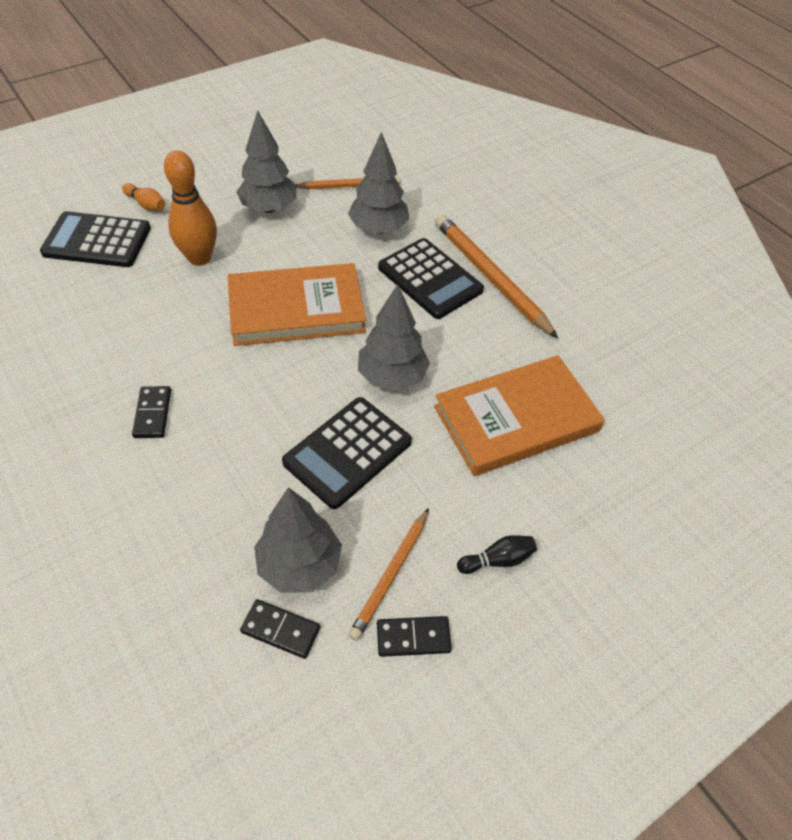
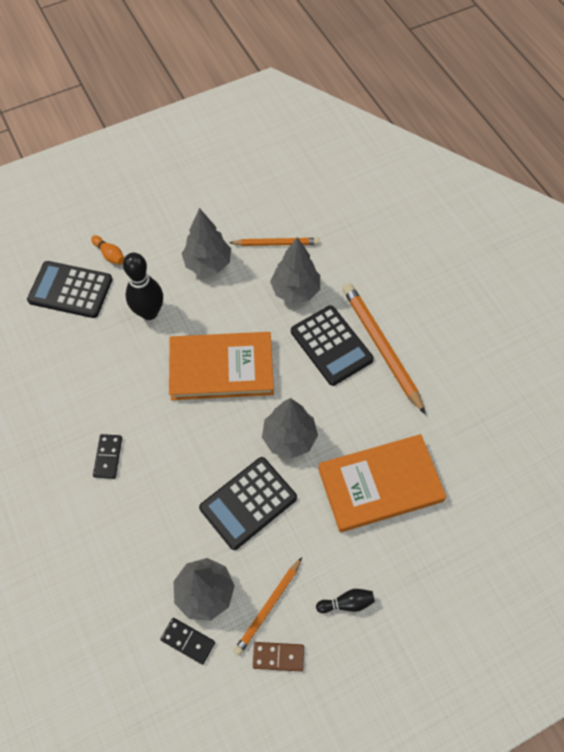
camera: 10 degrees right, 10 degrees up
(199, 258) = (149, 312): orange bowling pin -> black bowling pin
(413, 638) = (278, 657): black domino -> brown domino

